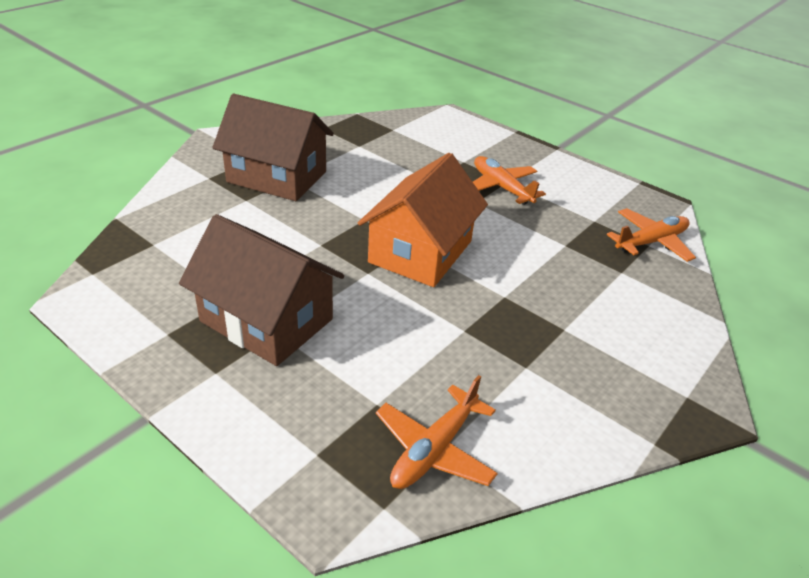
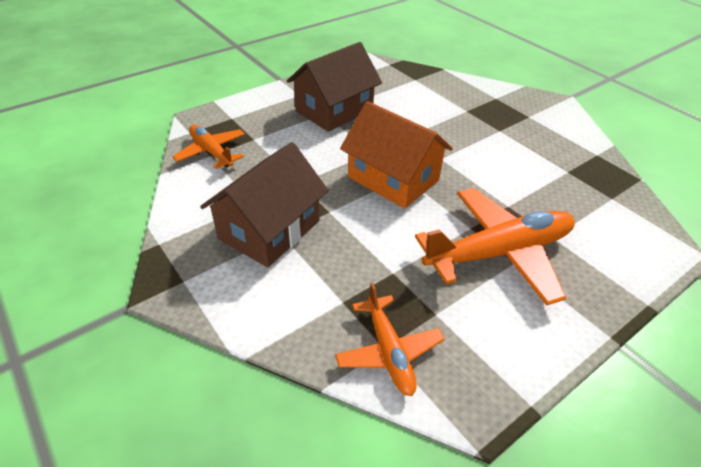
camera: 105 degrees right, 5 degrees up
(277, 177) = (500, 124): brown house -> brown house (269, 229)
(501, 187) = (499, 252): orange plane -> orange plane, size x1.74

